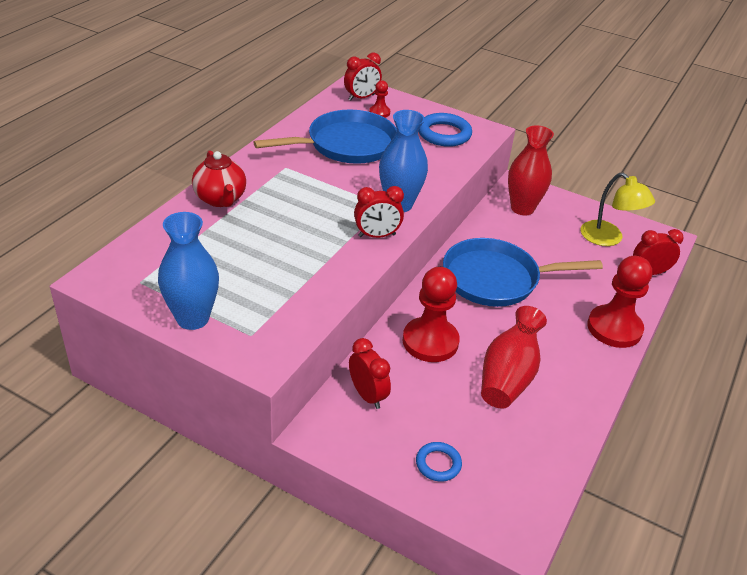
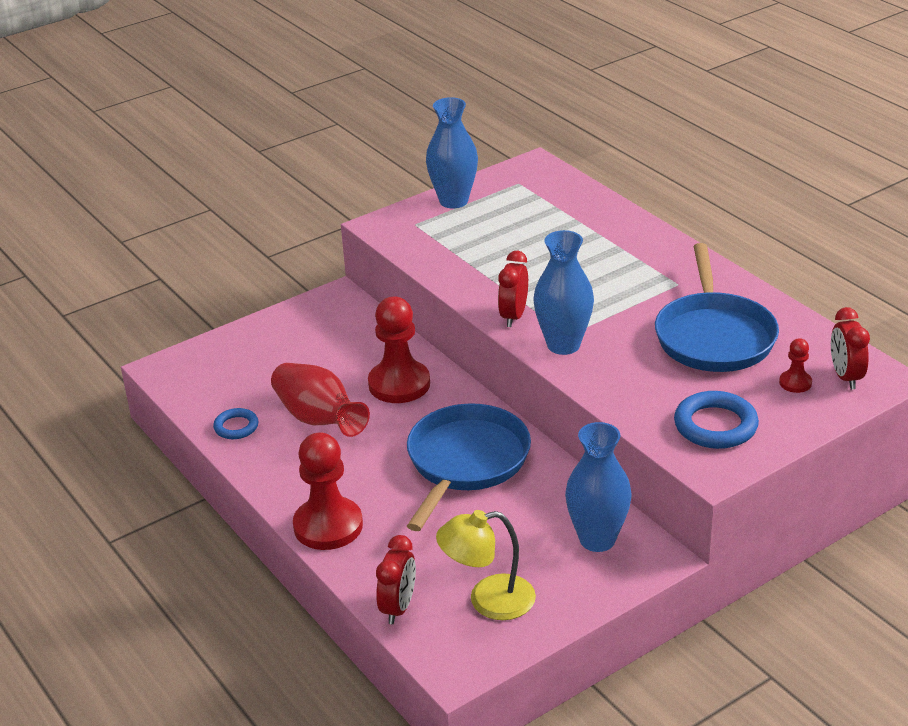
camera: 120 degrees right, 5 degrees down
(220, 199) = (629, 235): red teapot -> none
(367, 395) = (358, 330): red clock -> none
(438, 464) = (258, 348): blue ring -> blue ring (236, 427)
(522, 208) = (597, 539): red vase -> blue vase

